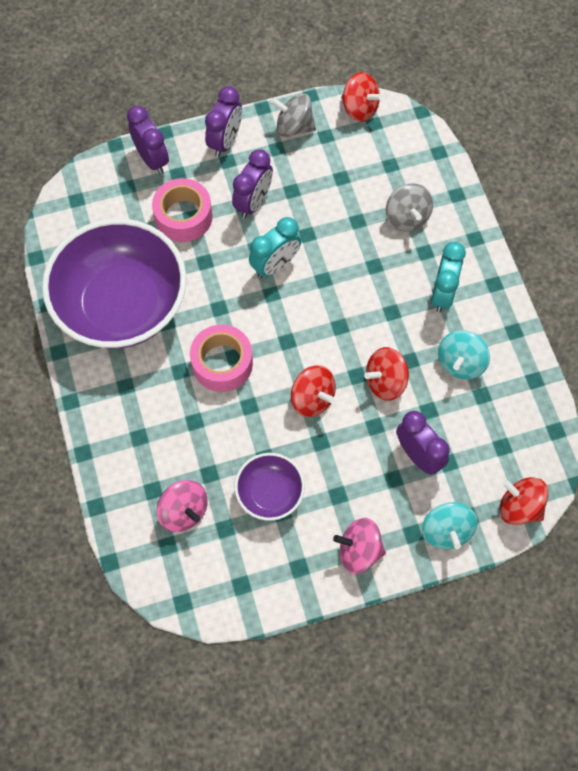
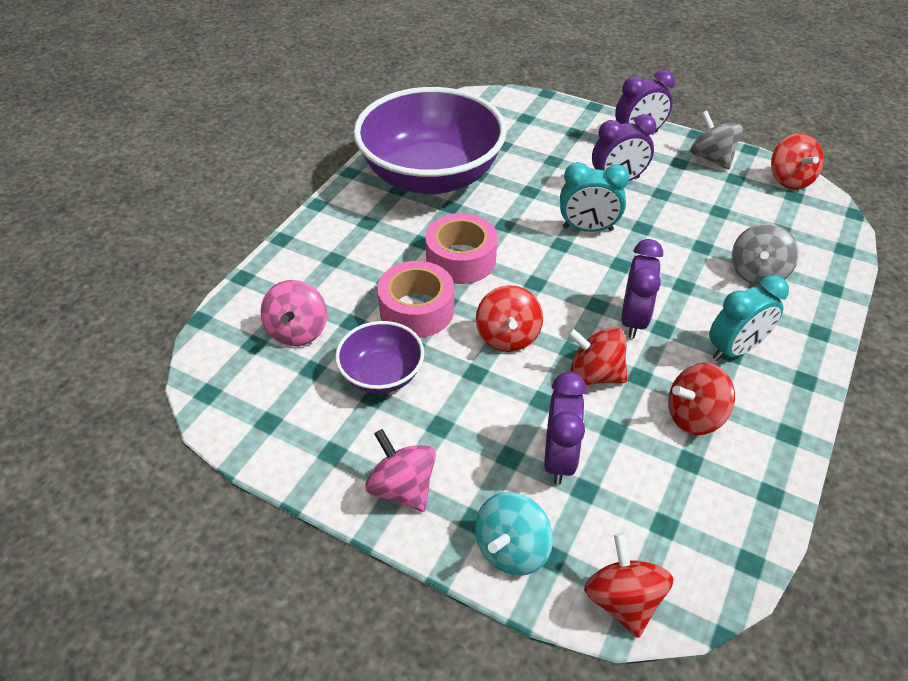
camera: 45 degrees right, 20 degrees down
(152, 159) = (564, 114): purple clock -> purple clock (633, 319)
(183, 216) = (547, 157): pink tape -> pink tape (416, 310)
(460, 363) = (694, 416): turquoise spinning top -> red spinning top

